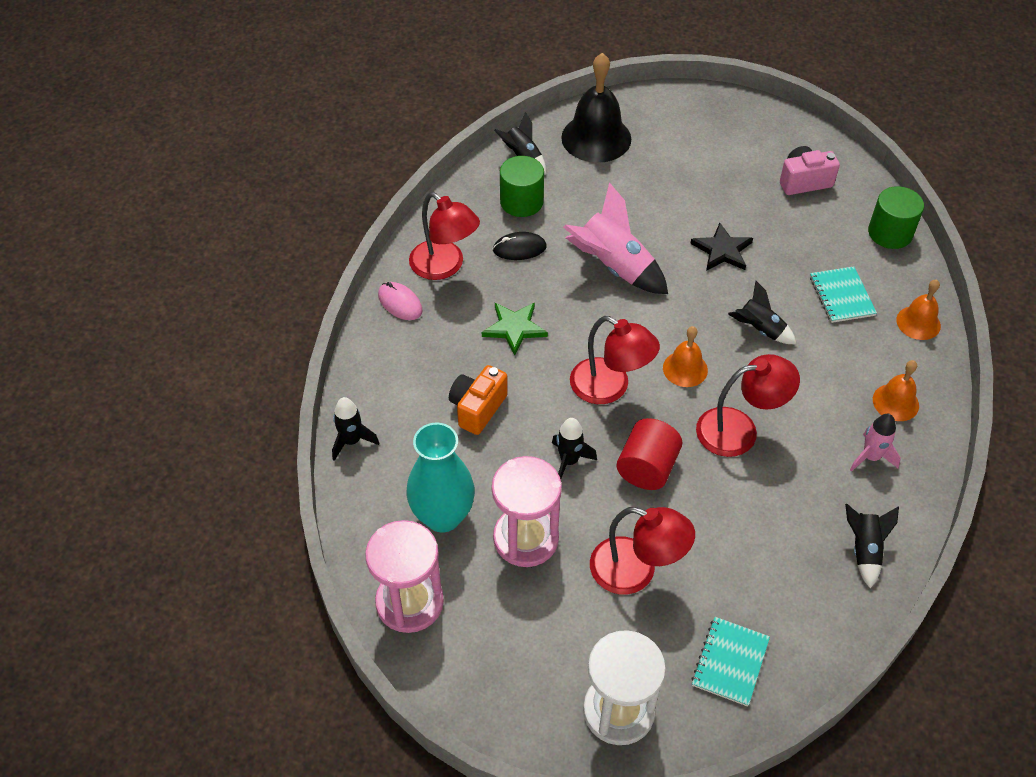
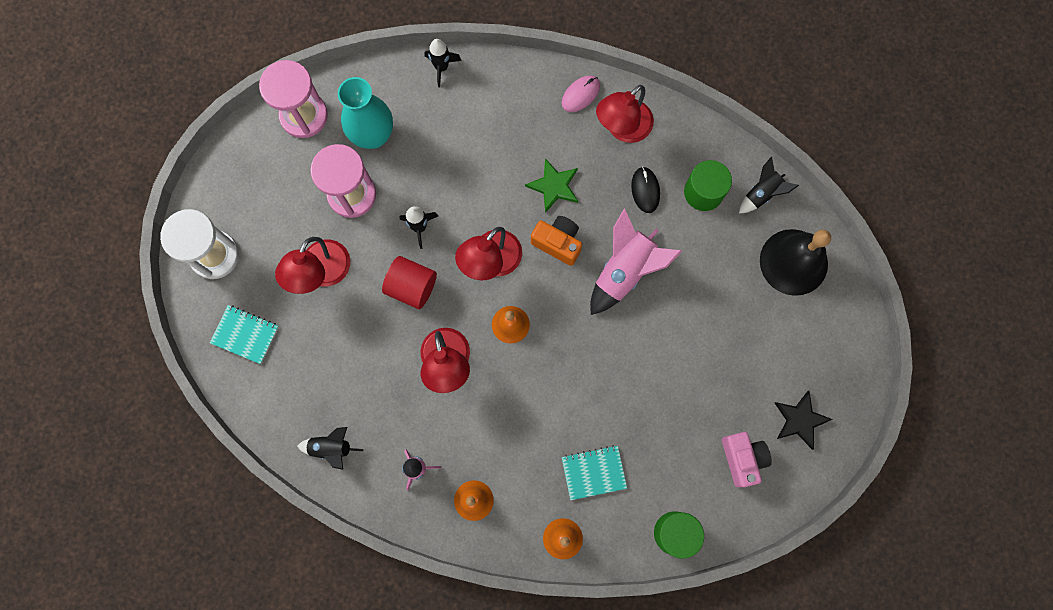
camera: 90 degrees right, 25 degrees up
(477, 408) = (471, 158): orange camera -> orange camera (558, 243)
(722, 250) = (648, 369): black star -> black star (800, 420)
(760, 329) = (553, 393): black rocket -> none

